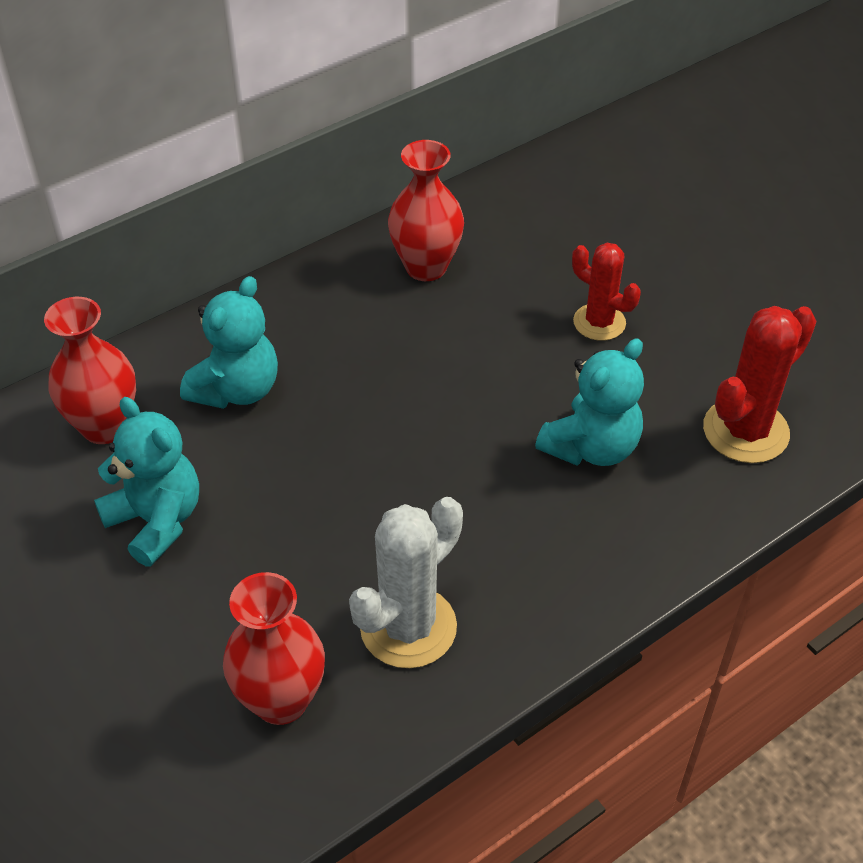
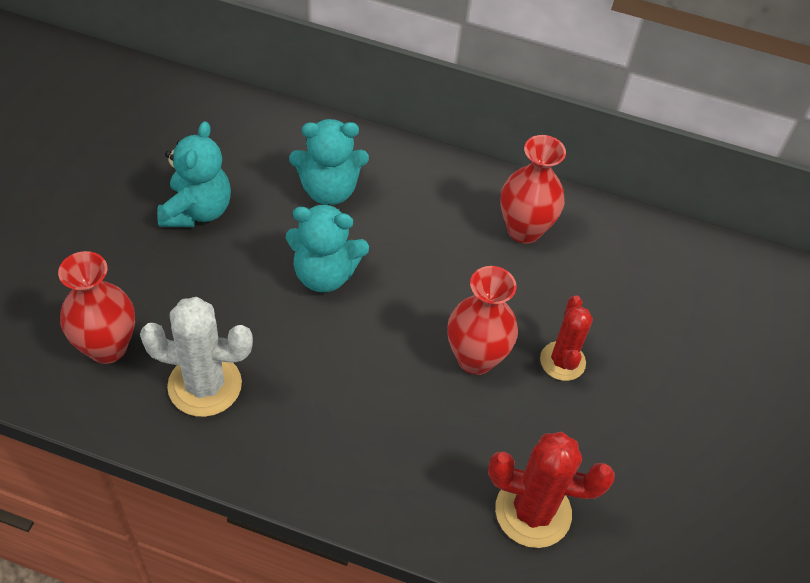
camera: 50 degrees right, 5 degrees up
(105, 426) = (249, 144): red vase -> red vase (475, 358)
(591, 447) = (436, 415): turquoise teddy bear -> turquoise teddy bear (324, 274)

